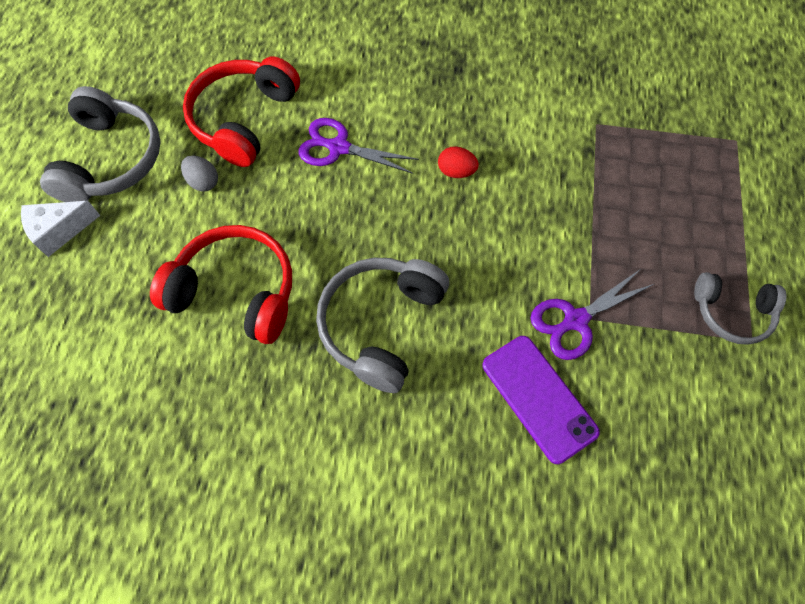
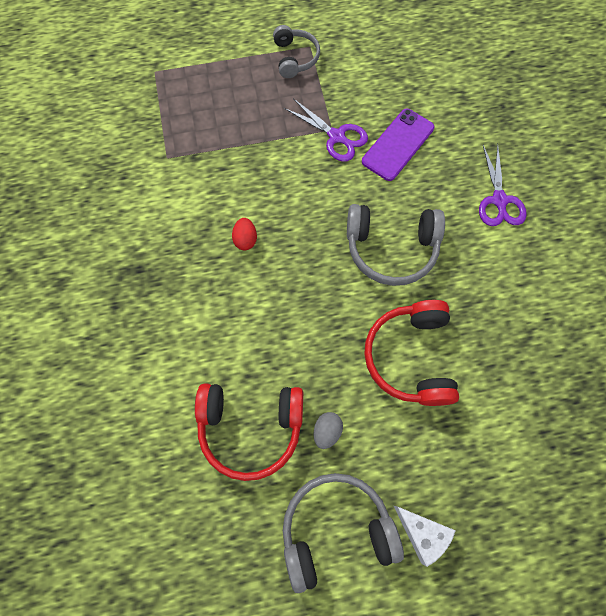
camera: 110 degrees left, 5 degrees up
(339, 147) = (253, 334): purple scissors -> purple scissors (499, 200)

